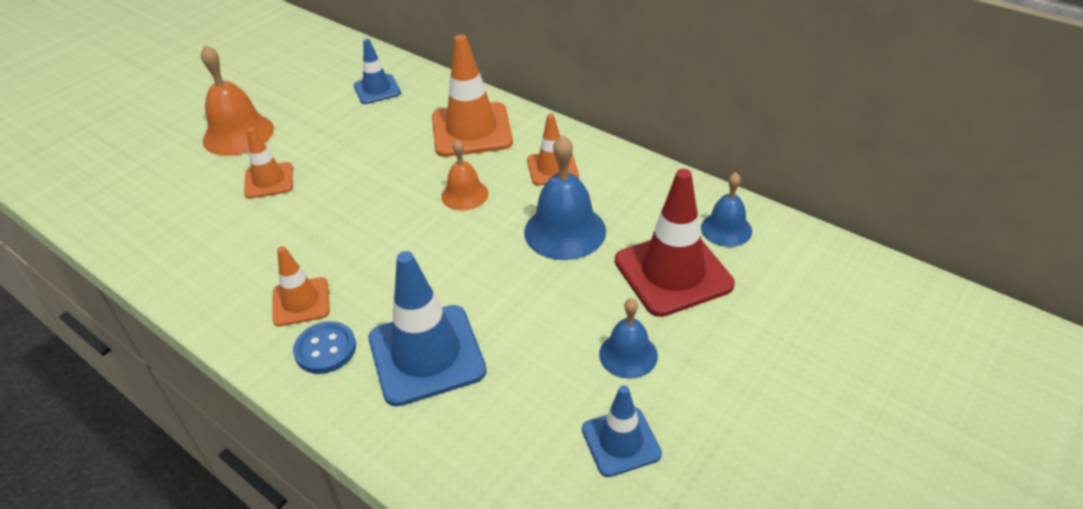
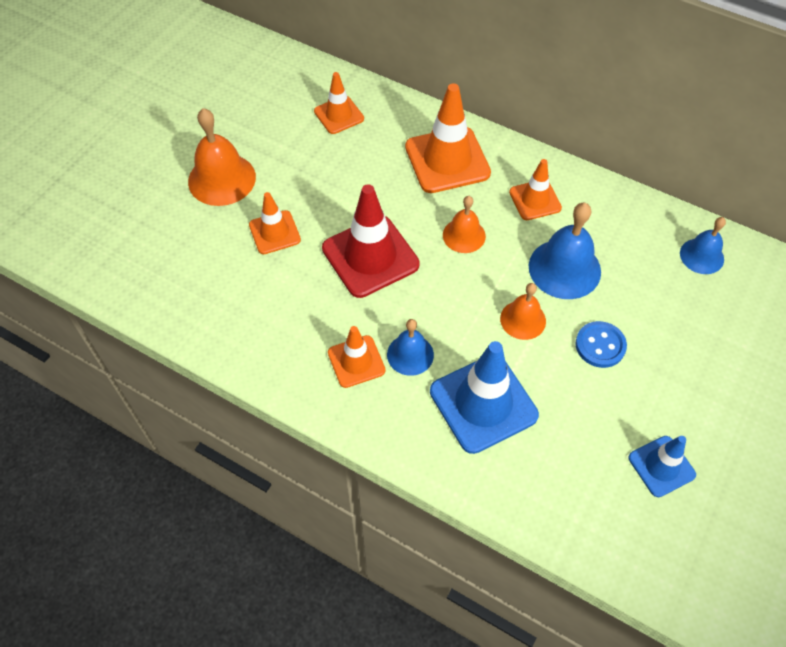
camera: 10 degrees left, 15 degrees up
(325, 349) = (395, 406): blue button -> blue button (600, 345)
(377, 89) = (339, 115): blue traffic cone -> orange traffic cone
(501, 276) = (523, 319): none -> orange bell
(628, 355) = (648, 387): blue bell -> blue bell (410, 354)
(673, 273) = (667, 304): red traffic cone -> red traffic cone (370, 256)

